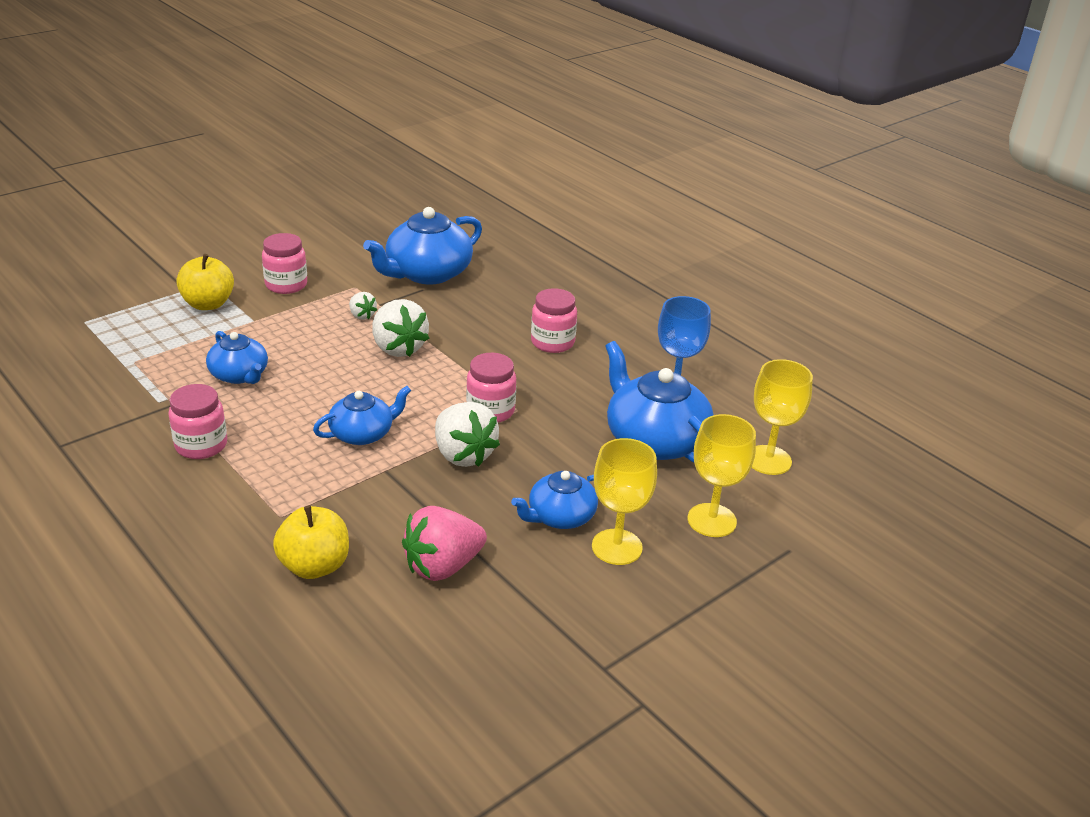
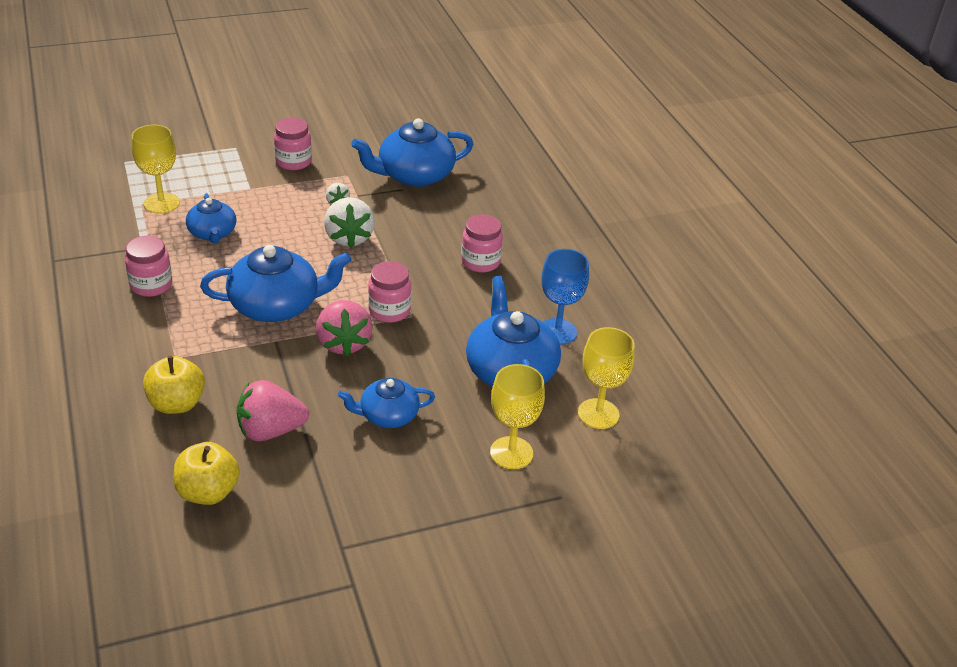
camera: 20 degrees right, 5 degrees up
(208, 304) = (223, 166): yellow apple -> yellow apple (208, 492)
(362, 434) = (276, 305): blue teapot -> blue teapot, size x1.68
(463, 455) = (343, 343): white strawberry -> pink strawberry
(617, 547) = (417, 453): yellow goblet -> yellow goblet (161, 203)

